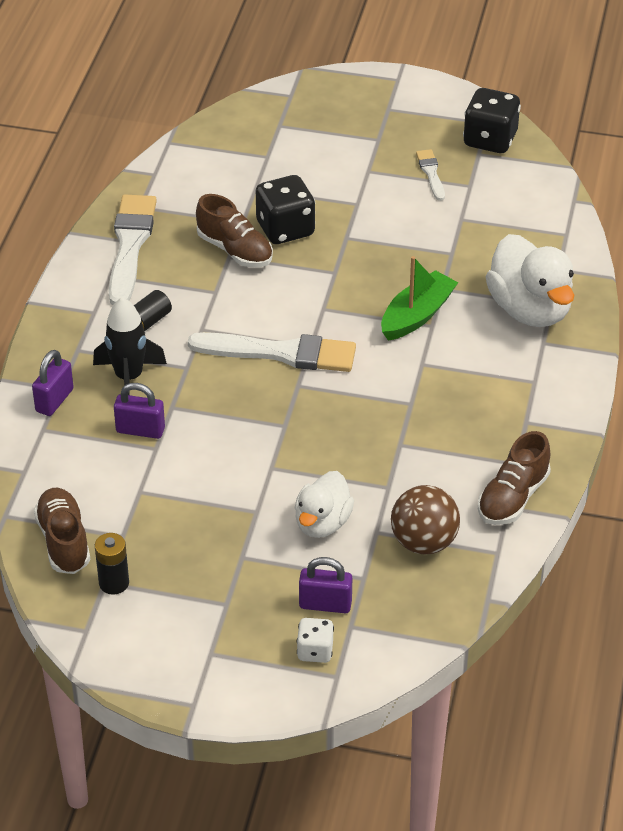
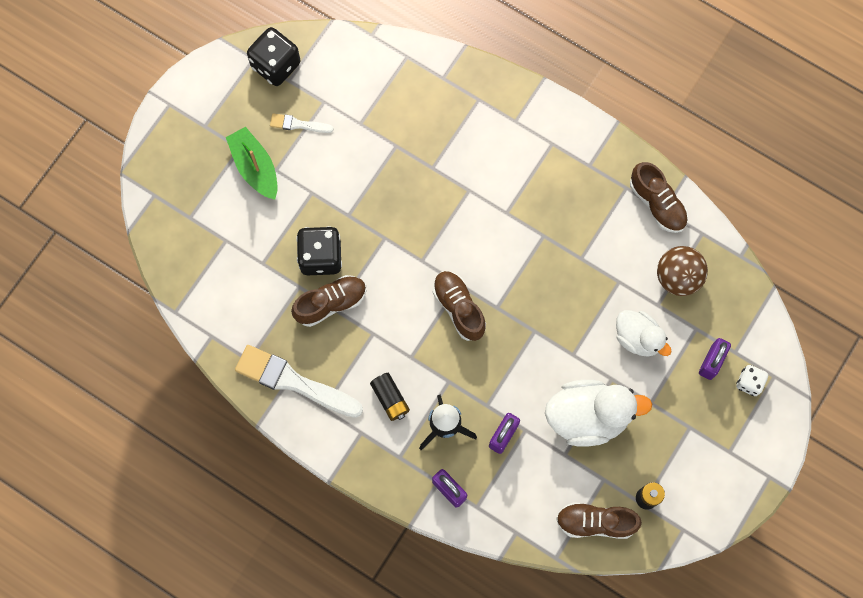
camera: 70 degrees left, 30 degrees up
(281, 353) = (459, 308): white brush -> brown shoe
(417, 315) = (455, 196): green boat -> green boat (255, 167)
(530, 309) = (478, 116): white duck -> white duck (588, 417)

